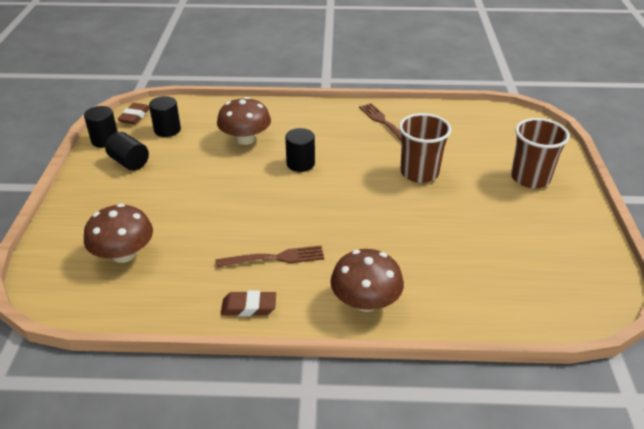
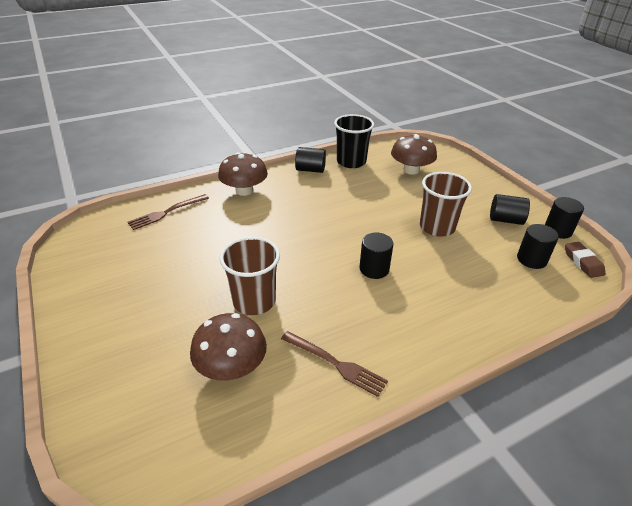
camera: 150 degrees right, 0 degrees up
(178, 300) = (351, 162): none -> black cup
(245, 139) = (453, 277): brown mushroom -> brown mushroom (231, 366)
(249, 307) = (310, 170): brown eraser -> black cylinder
(275, 258) = (320, 195): brown fork -> brown fork (166, 213)
(530, 178) = (127, 340): brown cup -> brown cup (437, 227)

